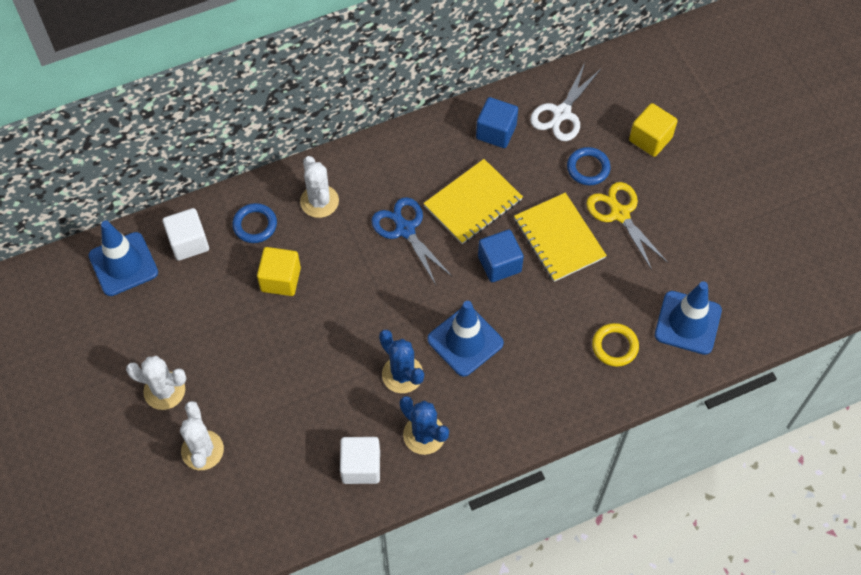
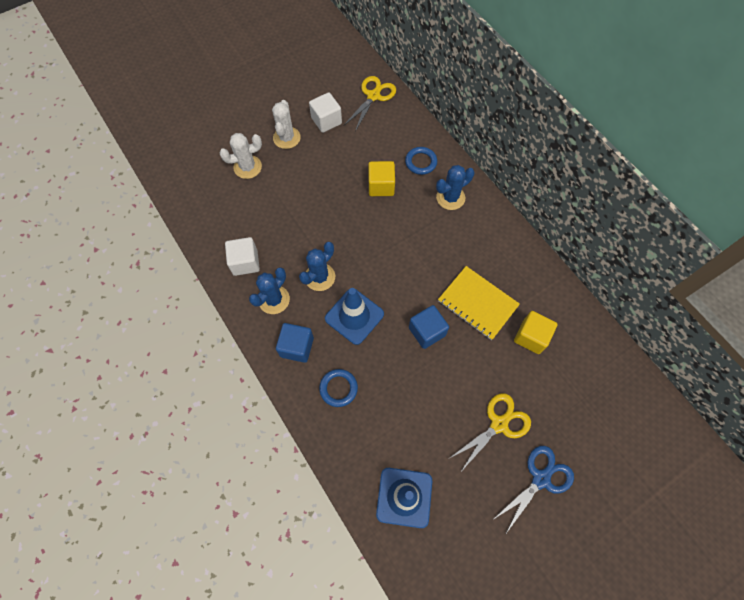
camera: 80 degrees right, 5 degrees up
(123, 264) = (373, 96): blue traffic cone -> yellow scissors
(188, 242) = (397, 127): white cube -> white cube (326, 121)
(319, 201) = (450, 198): white cactus -> blue cactus
(405, 230) = (441, 258): blue scissors -> blue scissors (540, 479)
(496, 132) = (550, 311): blue cube -> blue cube (297, 347)
(559, 238) = (461, 375): yellow notebook -> none
(562, 113) = (586, 361): white scissors -> none
(588, 168) = (537, 391): blue ring -> blue ring (338, 388)
(615, 346) = (370, 434): yellow ring -> none
(650, 139) = (585, 443): yellow cube -> yellow cube (531, 337)

